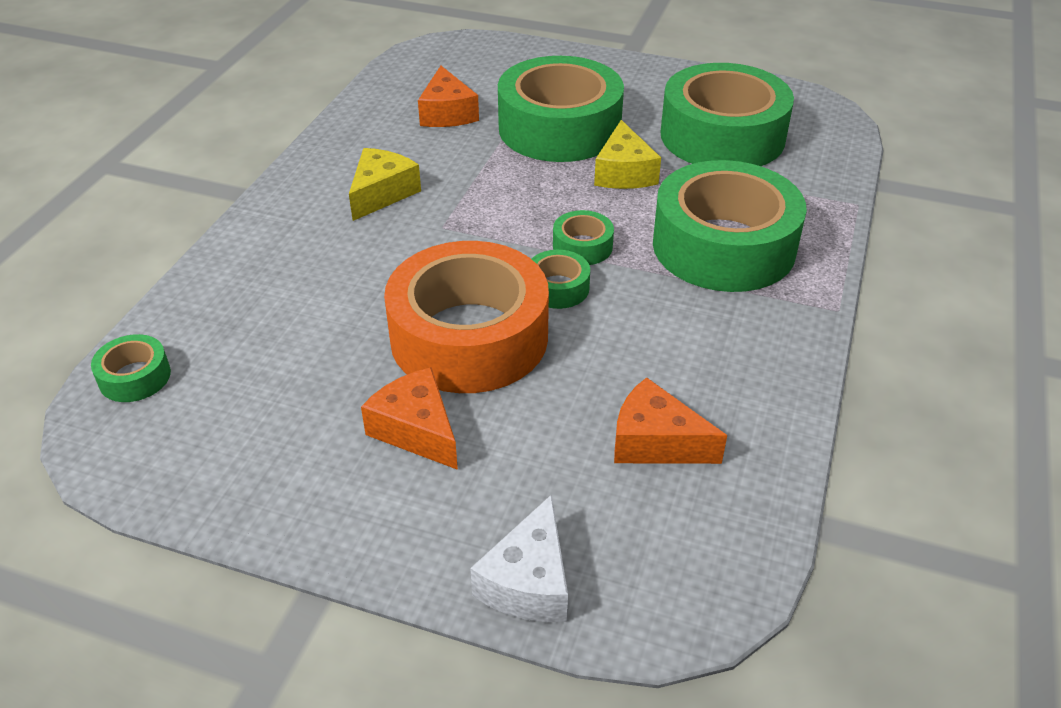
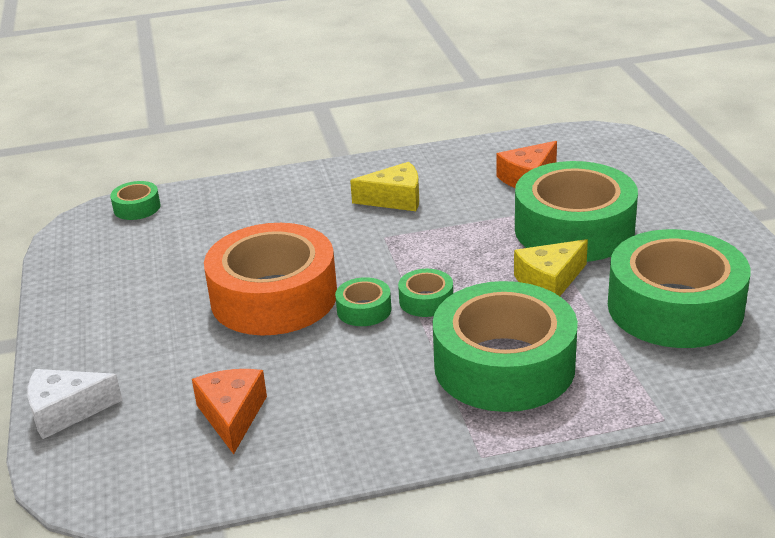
camera: 60 degrees right, 10 degrees down
(416, 430) = (167, 316): orange cheese -> none

